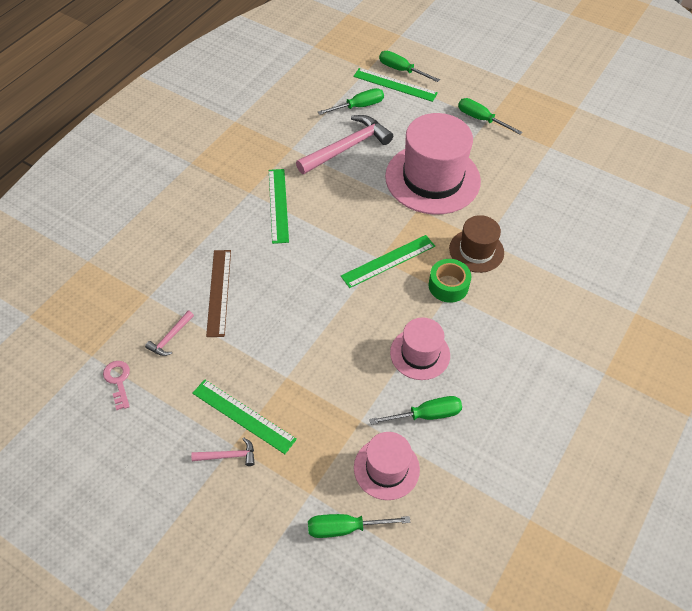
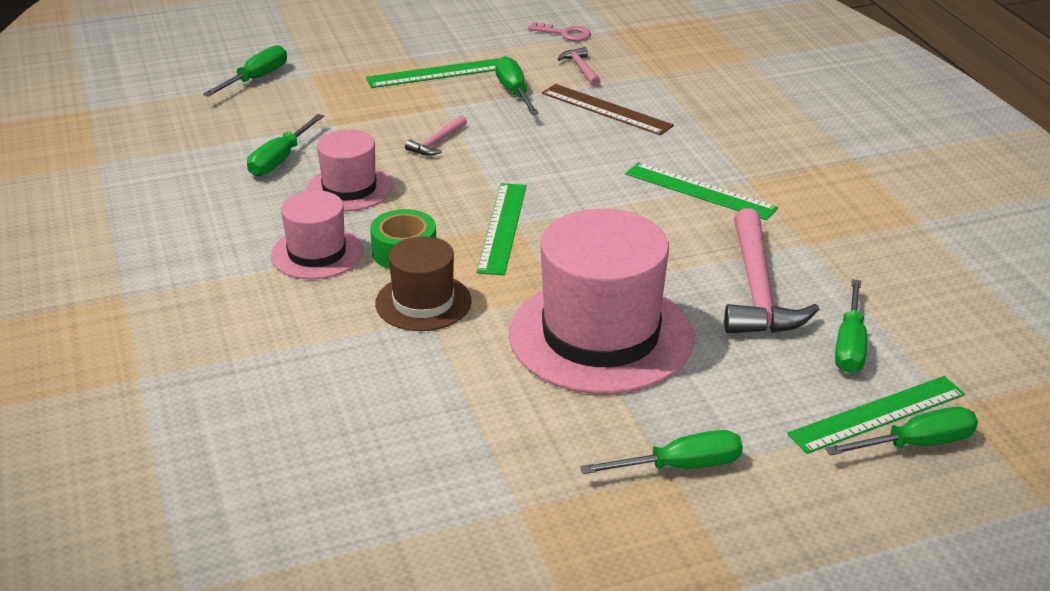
camera: 130 degrees right, 20 degrees down
(228, 456) = (408, 55): pink hammer -> pink hammer (437, 142)
(234, 352) = (514, 92): none -> green screwdriver
(386, 468) = (269, 117): pink hat -> pink hat (317, 253)

